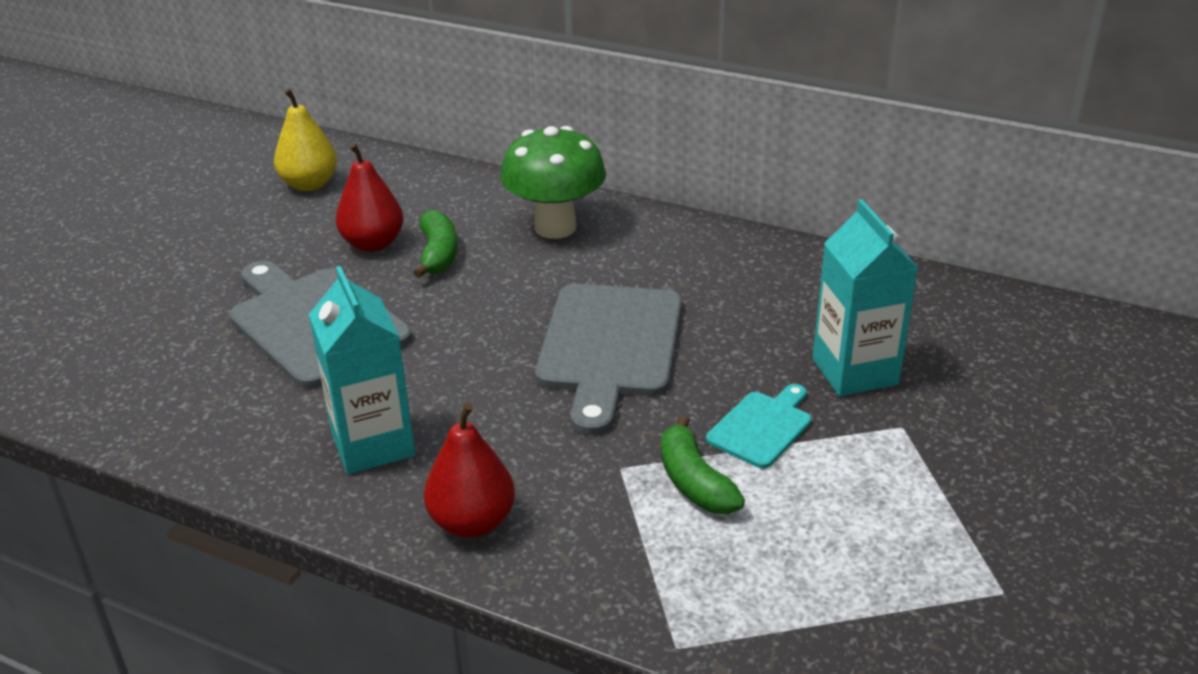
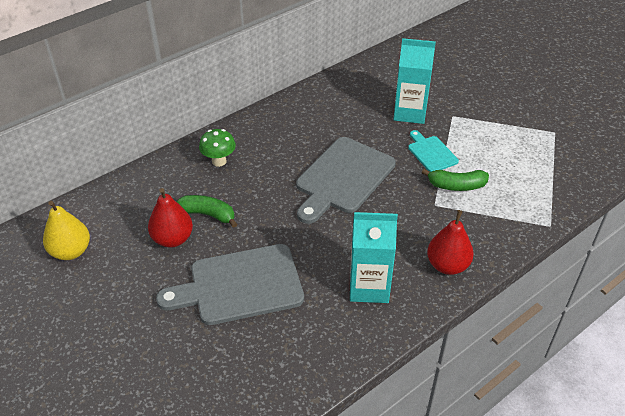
camera: 65 degrees left, 10 degrees up
(555, 227) = (219, 161): green mushroom -> green mushroom, size x0.58
(609, 347) = (342, 178): grey cutting board -> grey cutting board turned 90 degrees clockwise

